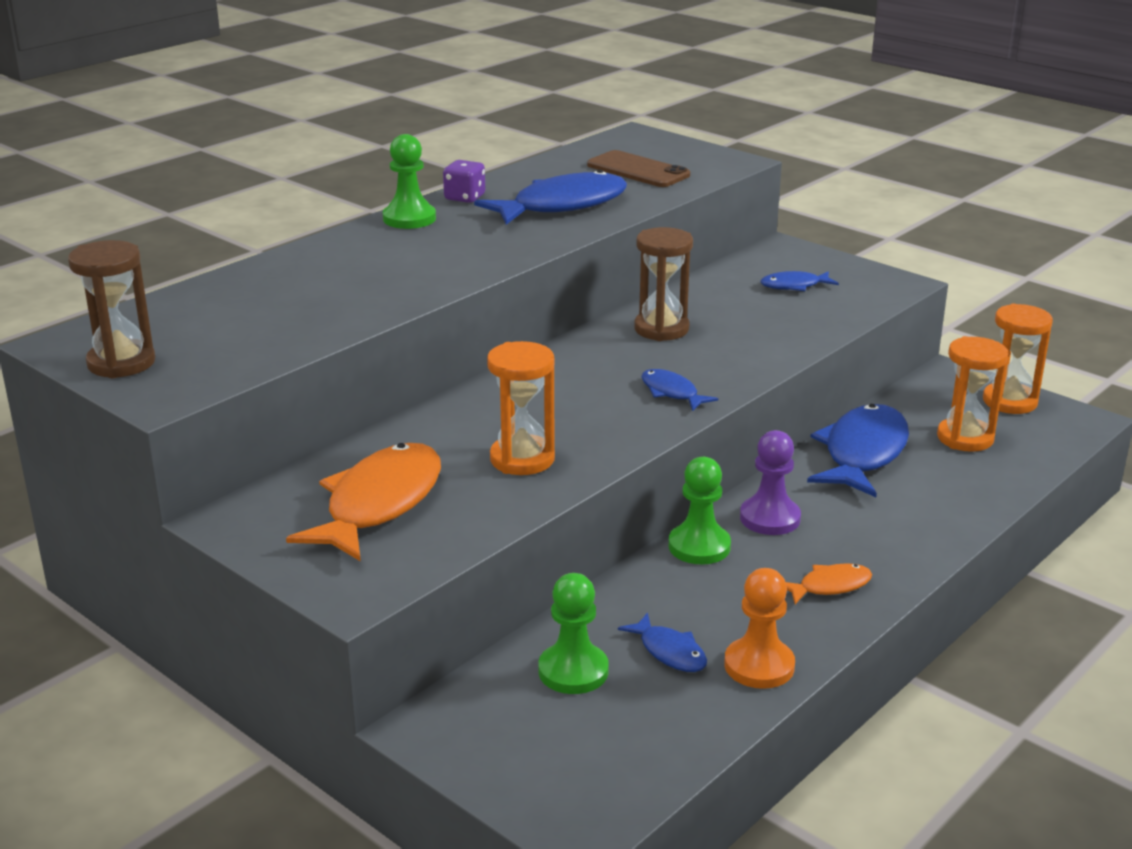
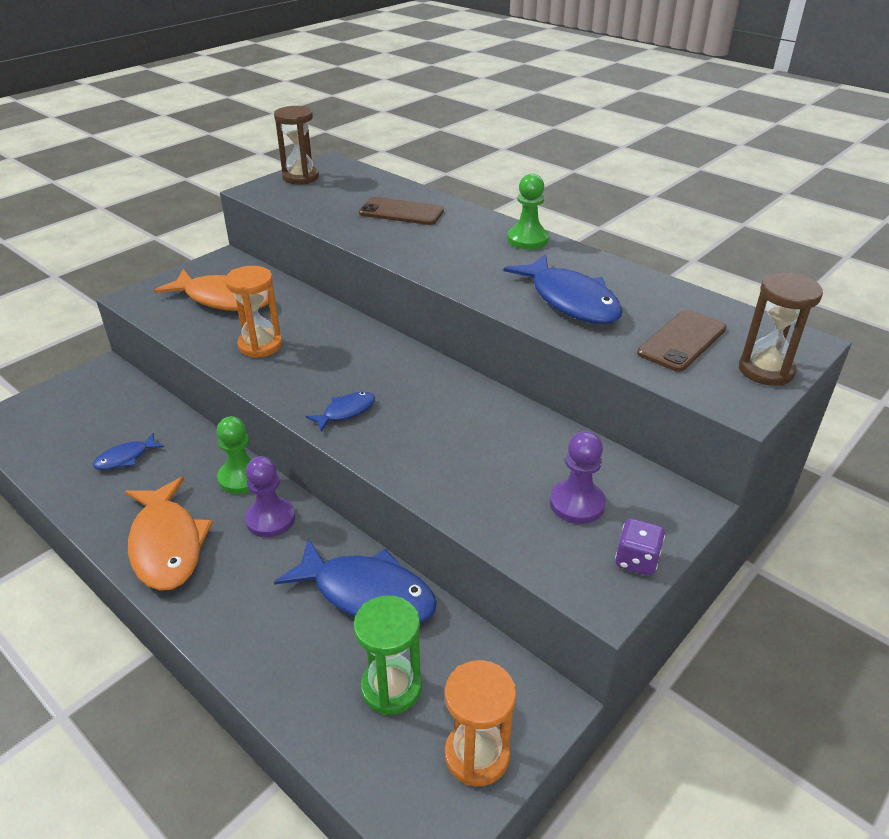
camera: 90 degrees right, 10 degrees up
(300, 286) = (401, 212): none -> brown phone
(465, 198) = (579, 259): purple dice -> purple dice (636, 560)
(573, 671) = (125, 418): green pawn -> none
(661, 329) = (465, 411): brown hourglass -> brown hourglass (766, 370)
(759, 666) = (92, 497): orange pawn -> none
(794, 286) = (577, 503): blue fish -> purple pawn
(830, 586) = (167, 544): orange fish -> orange fish, size x2.02
(965, 438) = (391, 687): orange hourglass -> green hourglass

